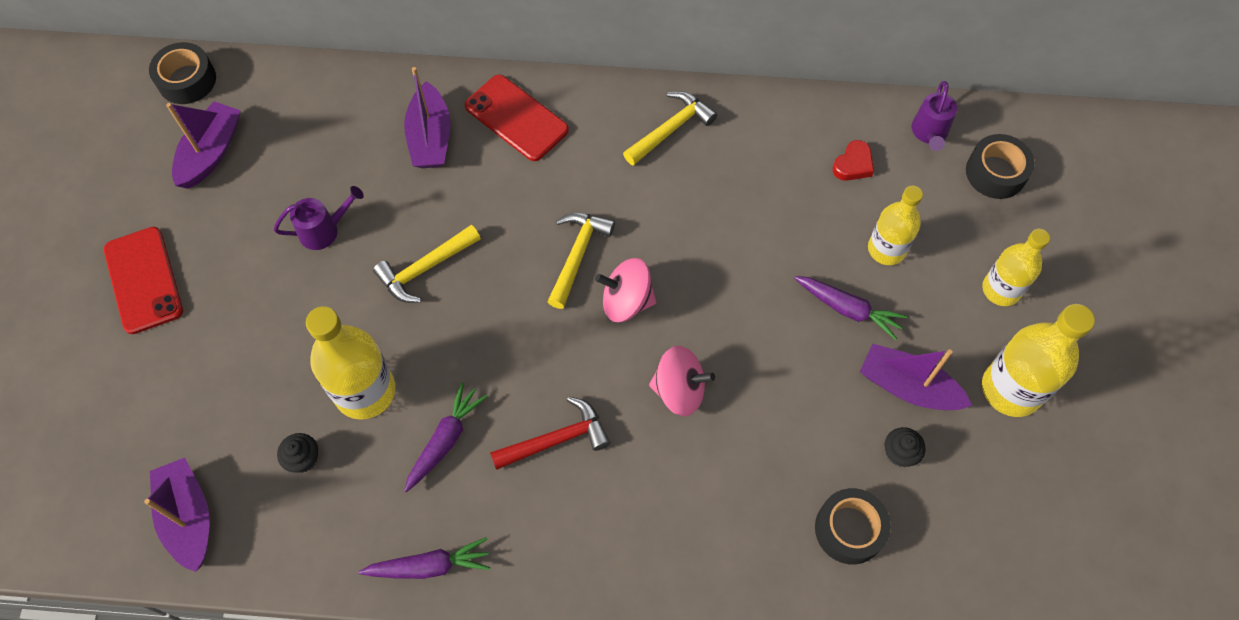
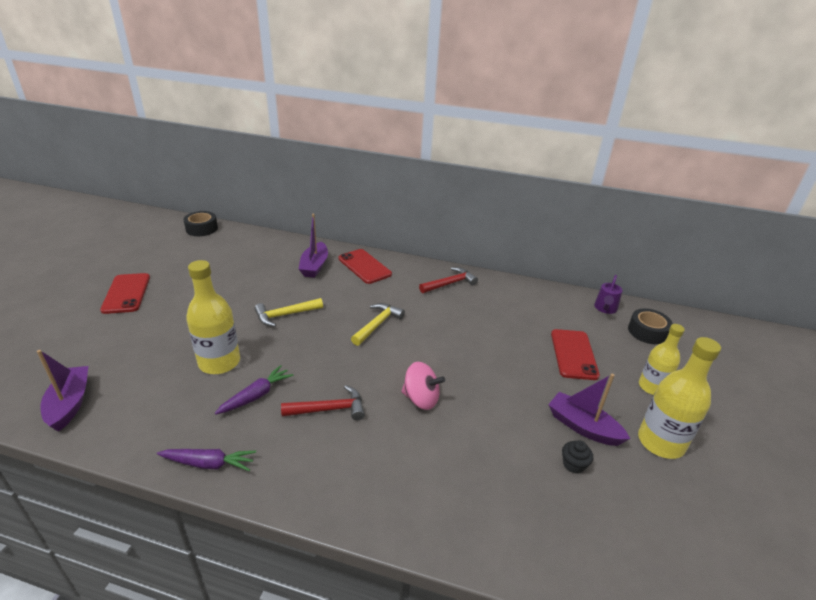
camera: 10 degrees right, 30 degrees down
(211, 153) = (196, 254): purple boat -> none
(303, 459) = (161, 388): black cupcake -> none
(324, 230) = (237, 291): purple watering can -> none
(626, 301) = (400, 350): pink spinning top -> none
(671, 129) = (450, 283): yellow hammer -> red hammer
(848, 309) = (545, 378): purple carrot -> none
(849, 529) = (529, 506): black tape -> none
(853, 164) = (556, 314): red heart -> none
(886, 249) = (573, 354): yellow bottle -> red phone

